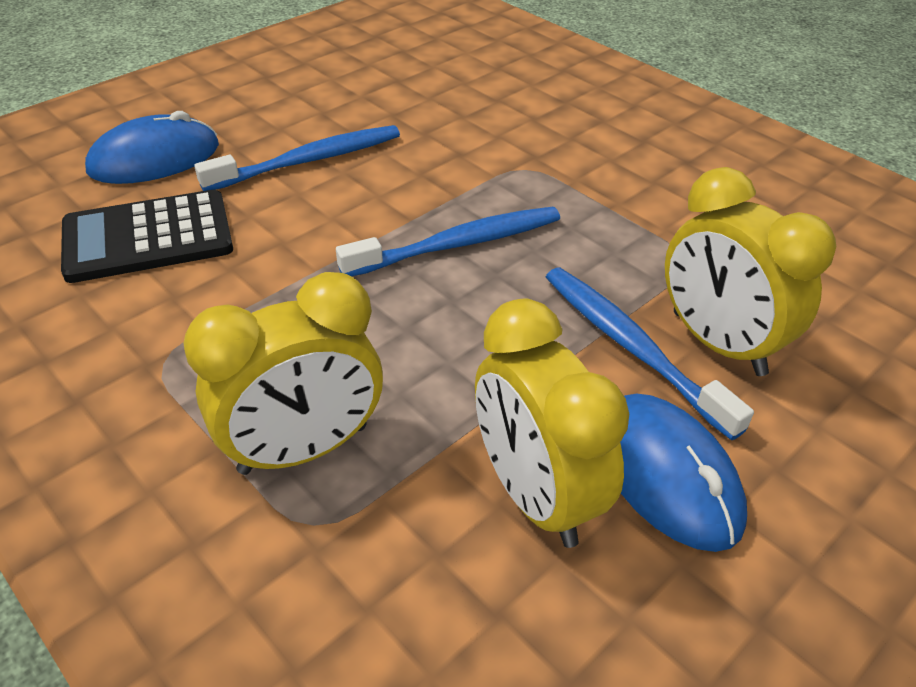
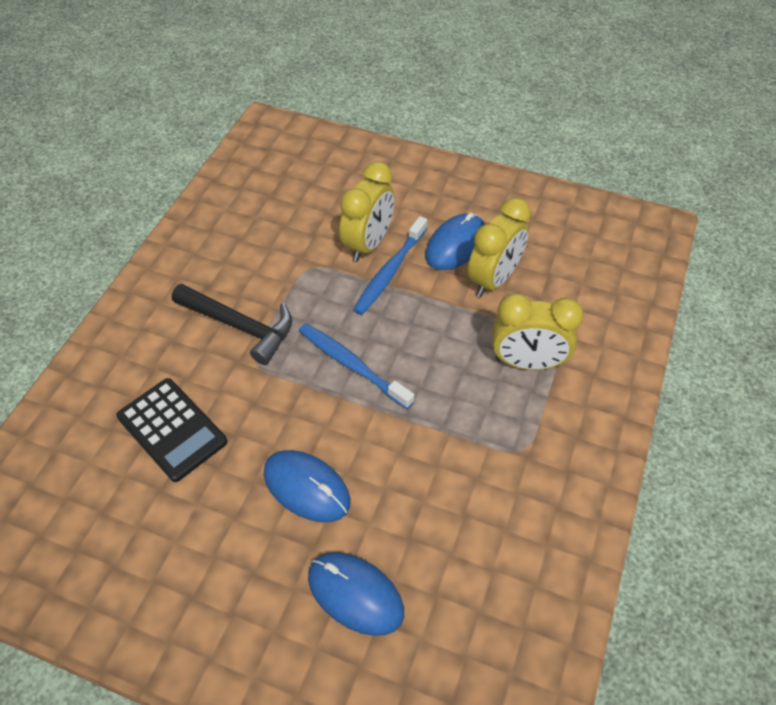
camera: 115 degrees left, 10 degrees up
(148, 237) = (439, 530): black calculator -> black calculator (172, 429)
(303, 449) = (527, 362): yellow clock -> yellow clock turned 150 degrees clockwise
(308, 161) = (306, 487): blue toothbrush -> blue mouse
(595, 170) = (239, 326): none -> black hammer

